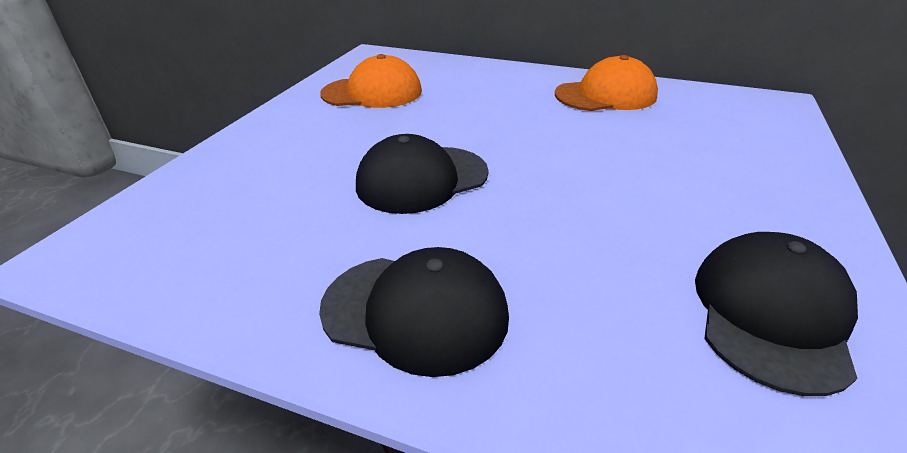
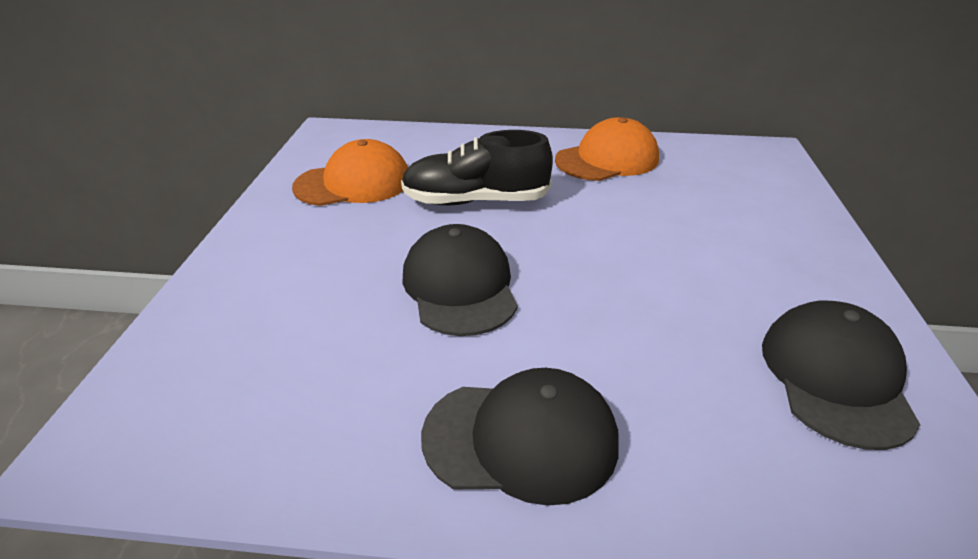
camera: 15 degrees left, 0 degrees up
(422, 179) = (460, 286): black cap -> black cap turned 120 degrees clockwise
(468, 116) = (475, 201): none -> black shoe

